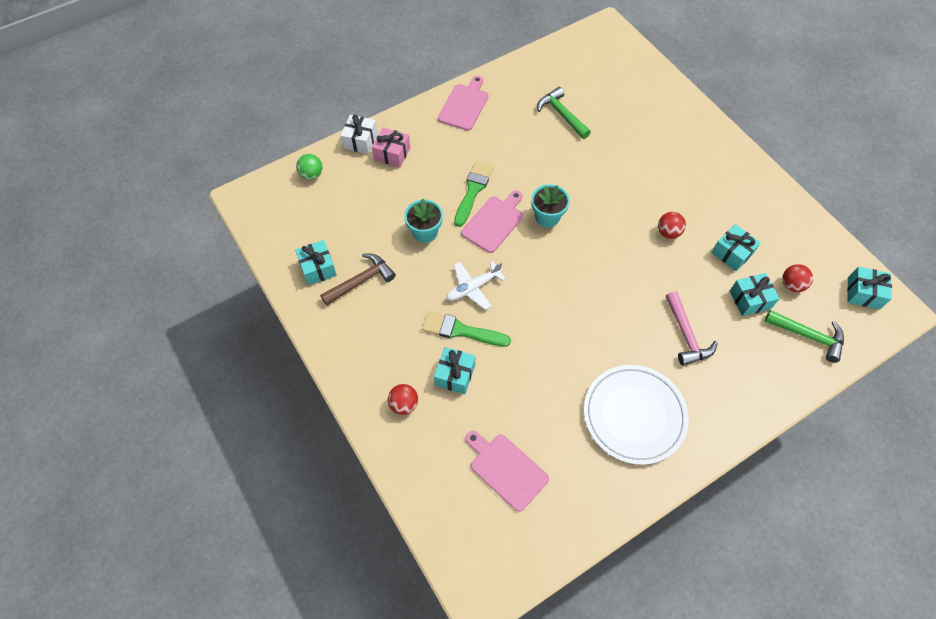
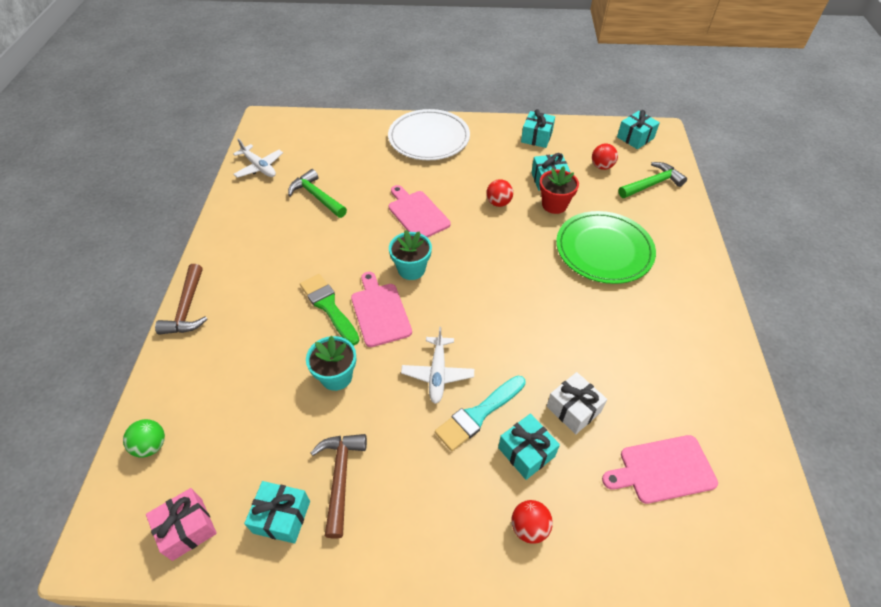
camera: 55 degrees left, 10 degrees down
(360, 141) = (164, 368): white gift -> white gift (573, 409)
(392, 154) = (213, 348): pink gift -> pink gift (187, 528)
(408, 118) = (187, 308): none -> brown hammer
(461, 330) = (478, 414): green brush -> turquoise brush
(464, 105) = (227, 255): pink cutting board -> pink cutting board (417, 213)
(556, 61) = (259, 167): none -> white plane
(561, 114) = (316, 196): green hammer -> green hammer turned 45 degrees clockwise
(634, 415) = (659, 330): white plate -> white plate (429, 138)
(686, 335) = (604, 250): pink hammer -> green plate
(705, 273) = (554, 205): none -> red flower pot
(750, 299) = (598, 195): turquoise gift -> turquoise gift (536, 137)

